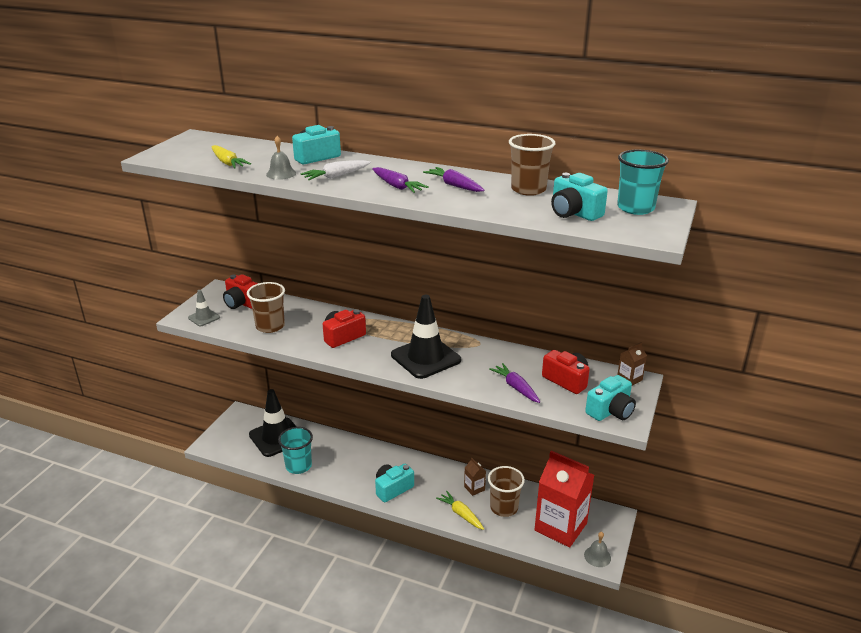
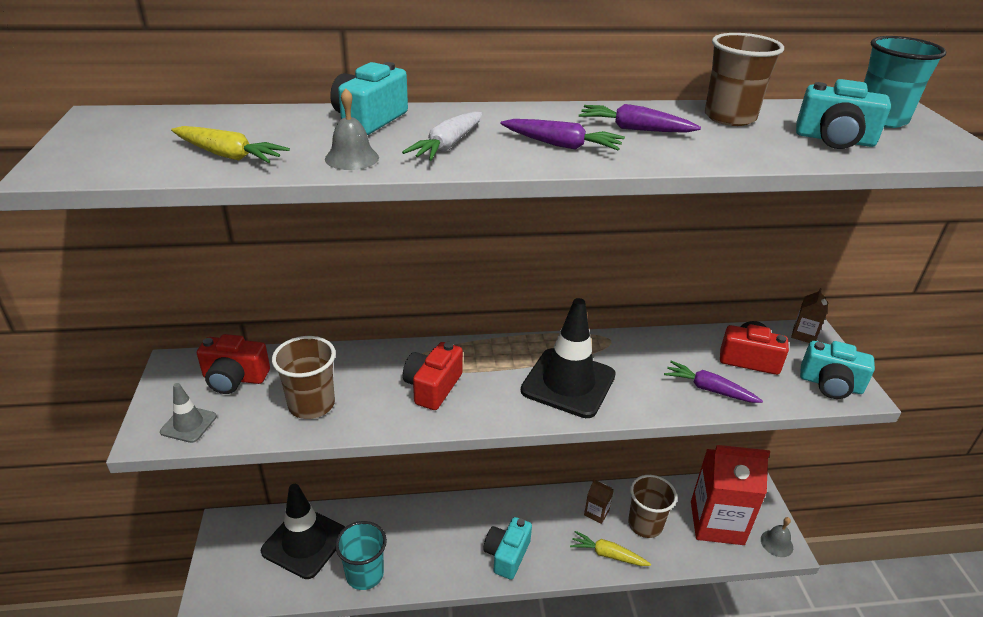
camera: 30 degrees left, 5 degrees up
(610, 411) = (830, 384): turquoise camera -> turquoise camera turned 90 degrees clockwise

